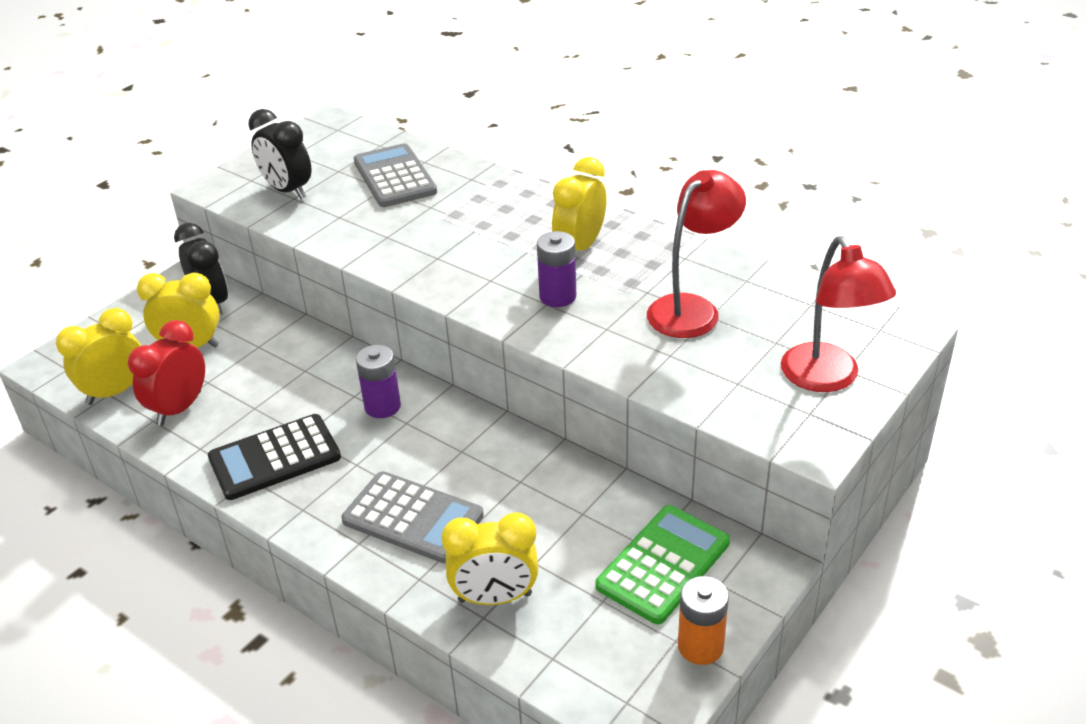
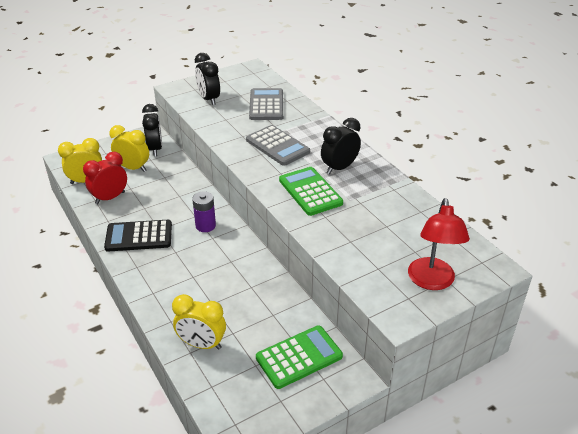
camera: 20 degrees right, 0 degrees up
(413, 518) = (186, 289): grey calculator -> grey calculator (277, 146)
(557, 296) = (310, 192): purple battery -> green calculator
(580, 247) = (339, 168): yellow clock -> black clock
(692, 309) = (379, 219): red lamp -> none
(700, 646) = (292, 409): orange battery -> none

